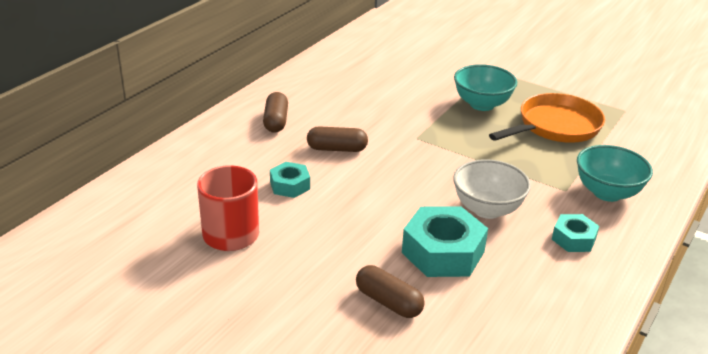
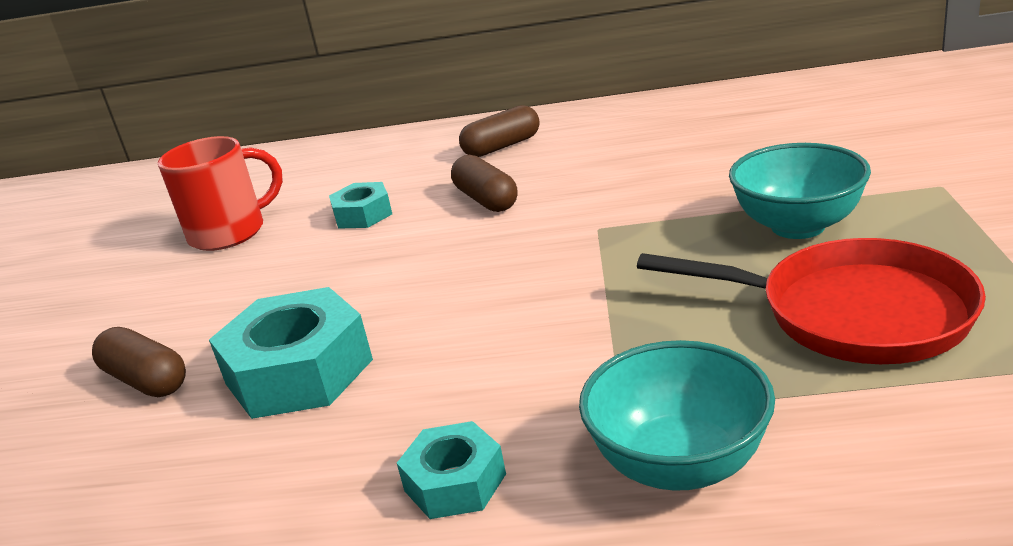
camera: 65 degrees right, 5 degrees down
(388, 302) = (146, 380): brown capsule -> brown capsule turned 60 degrees counterclockwise
(487, 209) = (459, 360): white bowl -> none
(555, 126) = (851, 313): orange pan -> red pan

